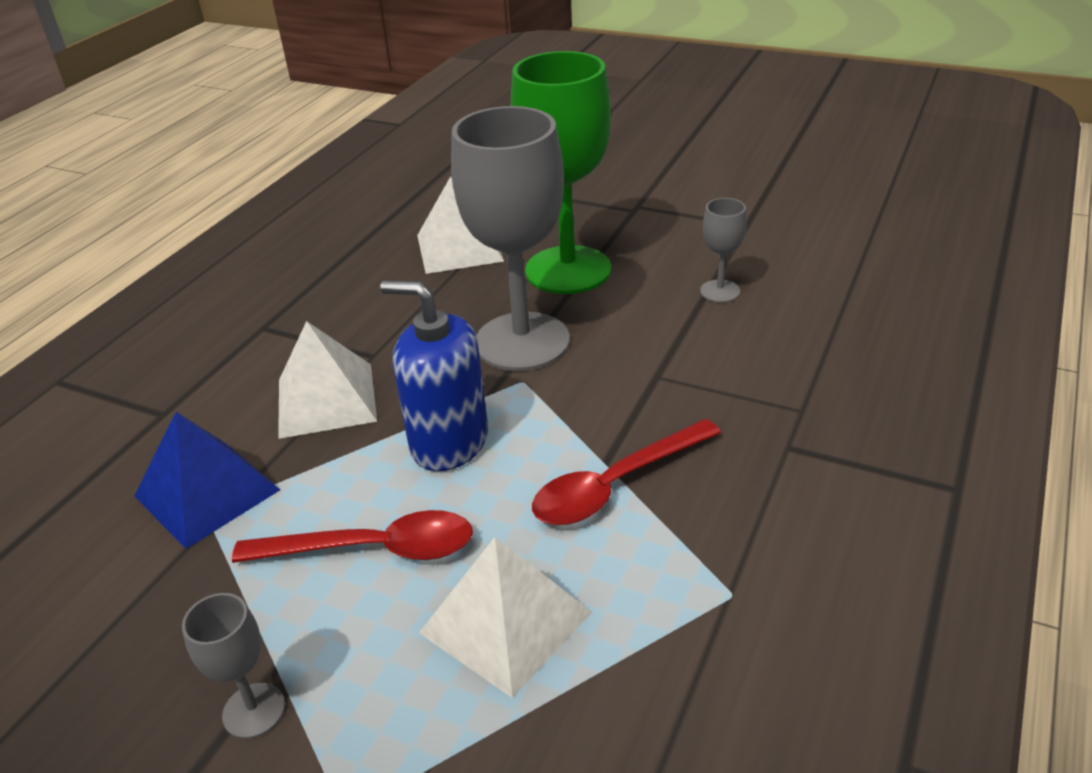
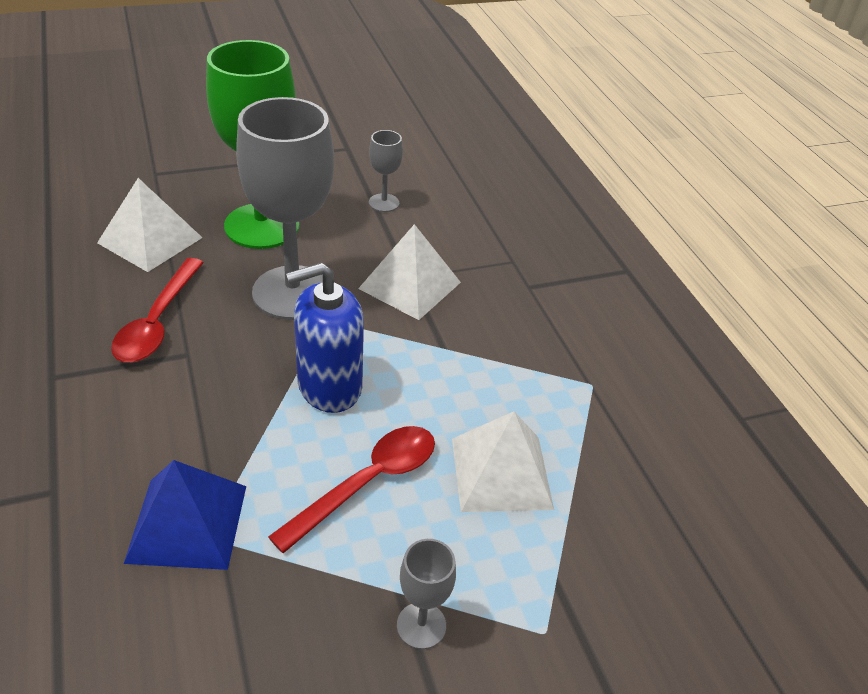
camera: 50 degrees left, 5 degrees up
(326, 400) = (194, 405): white pyramid -> white pyramid (410, 285)
(616, 485) = (466, 357): red spoon -> red spoon (158, 322)

